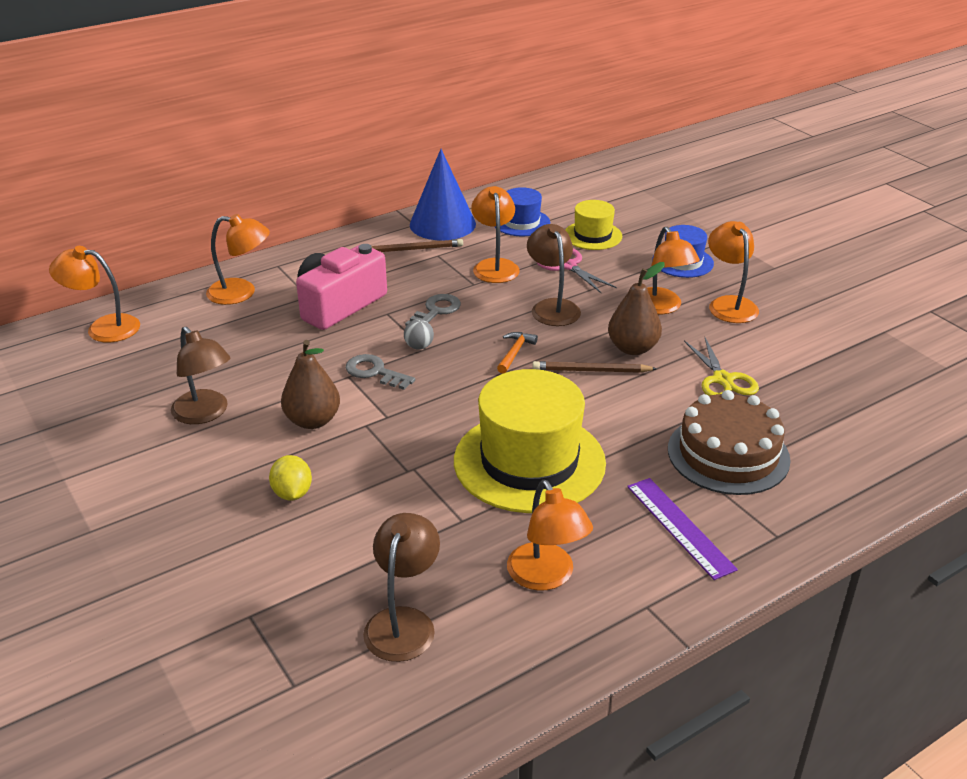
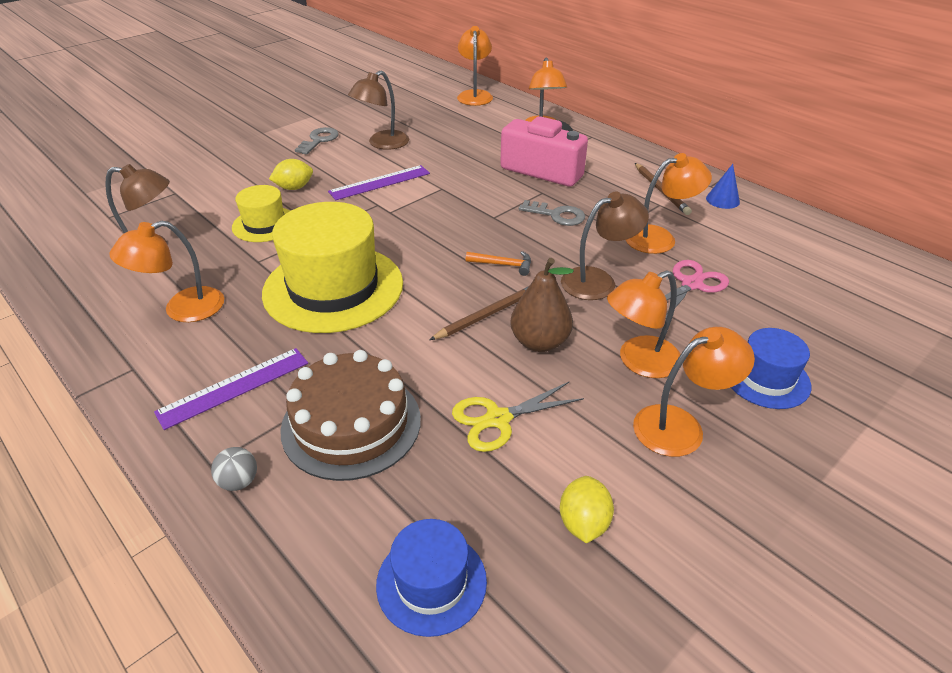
camera: 80 degrees right, 5 degrees up
(313, 420) = (380, 182): brown pear -> purple ruler
(374, 372) = (450, 198): grey key -> grey key (319, 140)
(419, 346) = (495, 213): grey ball -> grey ball (239, 481)
(442, 224) = (722, 200): blue cone -> blue cone, size x0.47
(521, 222) = (766, 246): blue hat -> blue hat (431, 582)
(591, 371) = (486, 315): brown pencil -> brown pencil turned 60 degrees clockwise
(592, 235) = (777, 298): yellow hat -> yellow hat (265, 224)
(817, 357) = (583, 523): none -> yellow lemon

